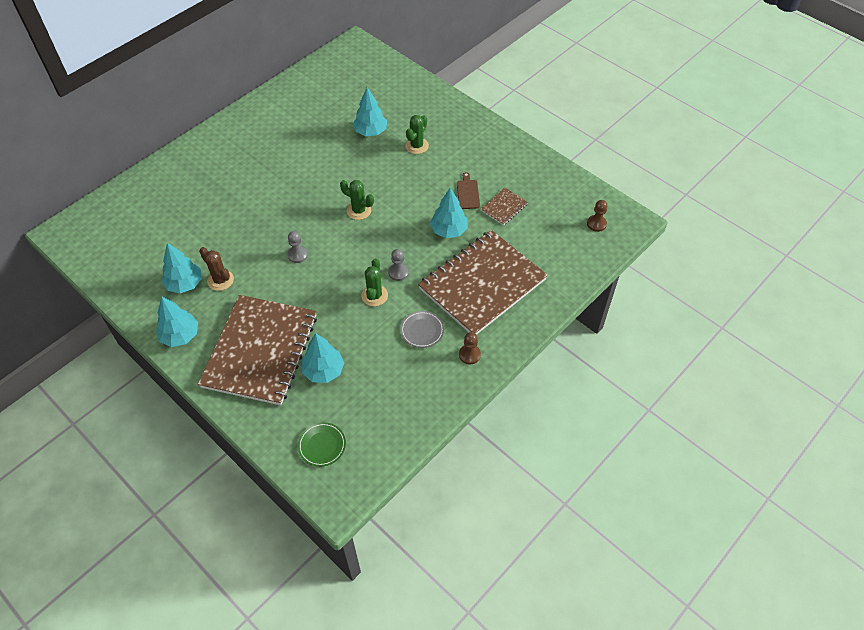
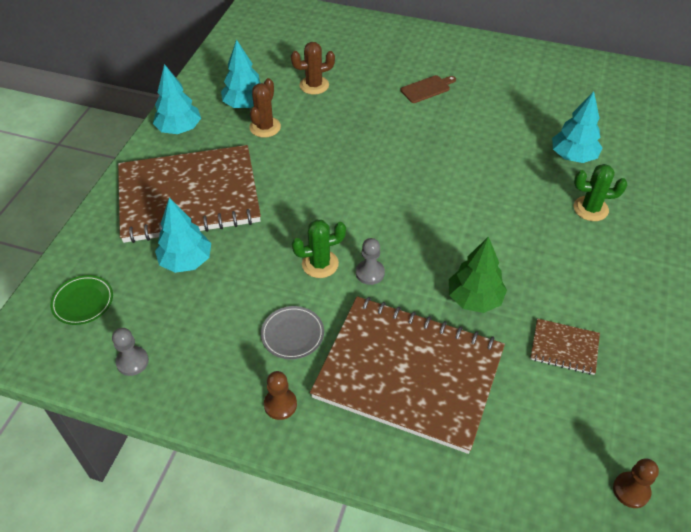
camera: 65 degrees right, 5 degrees down
(196, 234) = (314, 85): none -> brown cactus
(297, 255) = (337, 171): grey pawn -> grey pawn (132, 362)
(359, 210) = (440, 196): green cactus -> none
(449, 230) = (474, 299): turquoise tree -> green tree
(468, 193) = (556, 295): brown cutting board -> brown cutting board (427, 89)

